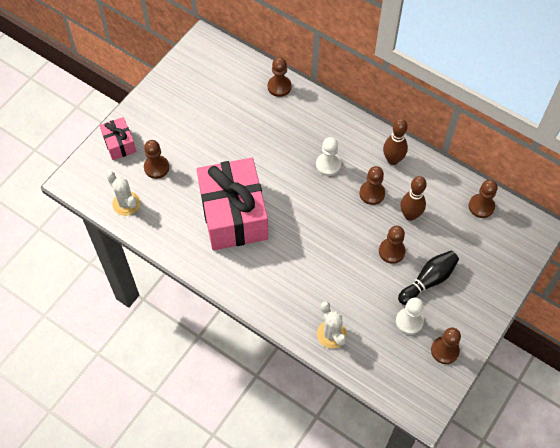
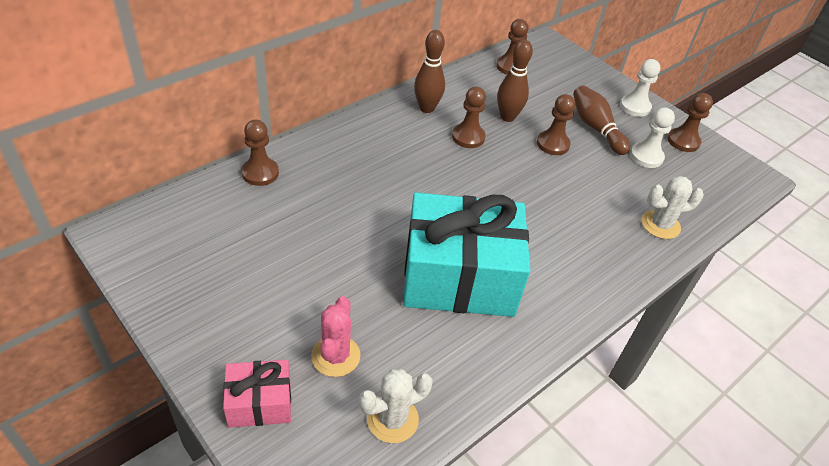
camera: 80 degrees left, 15 degrees down
(156, 167) = (335, 356): brown pawn -> pink cactus
(233, 215) = (459, 277): pink gift -> turquoise gift
(328, 165) = (412, 162): white pawn -> white pawn (635, 107)
(428, 280) = (596, 128): black bowling pin -> brown bowling pin

